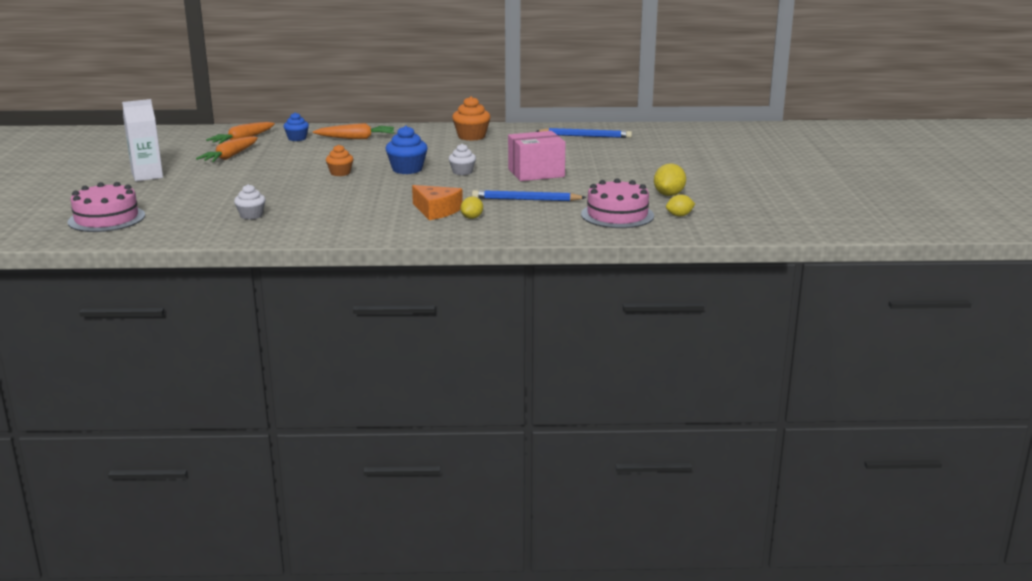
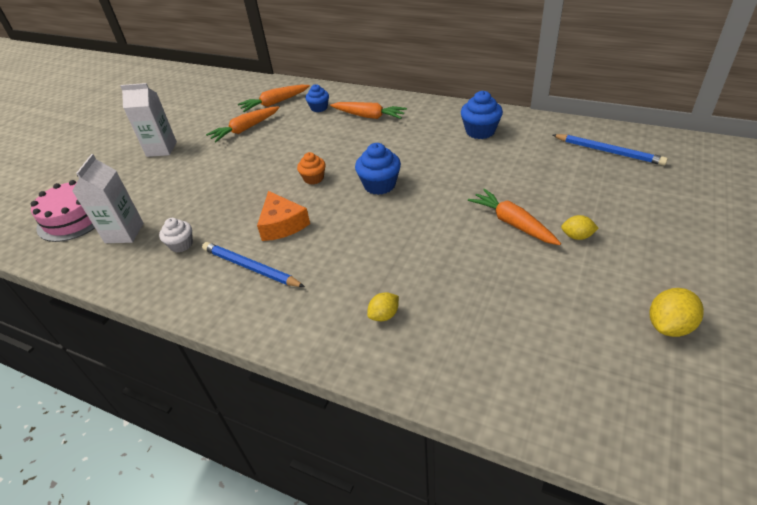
camera: 30 degrees right, 20 degrees up
(180, 218) = (124, 233): none -> white carton
(436, 210) = (355, 285): orange cheese -> orange cheese (282, 224)
(462, 172) = (432, 203): white cupcake -> none
(471, 136) = (480, 131): orange cupcake -> blue cupcake
(526, 199) = (470, 286): blue pencil -> blue pencil (251, 267)
(536, 173) = (512, 223): pink box -> orange carrot
(617, 215) = (571, 366): pink cake -> none
(679, 215) = (665, 397): yellow lemon -> yellow lemon (577, 236)

